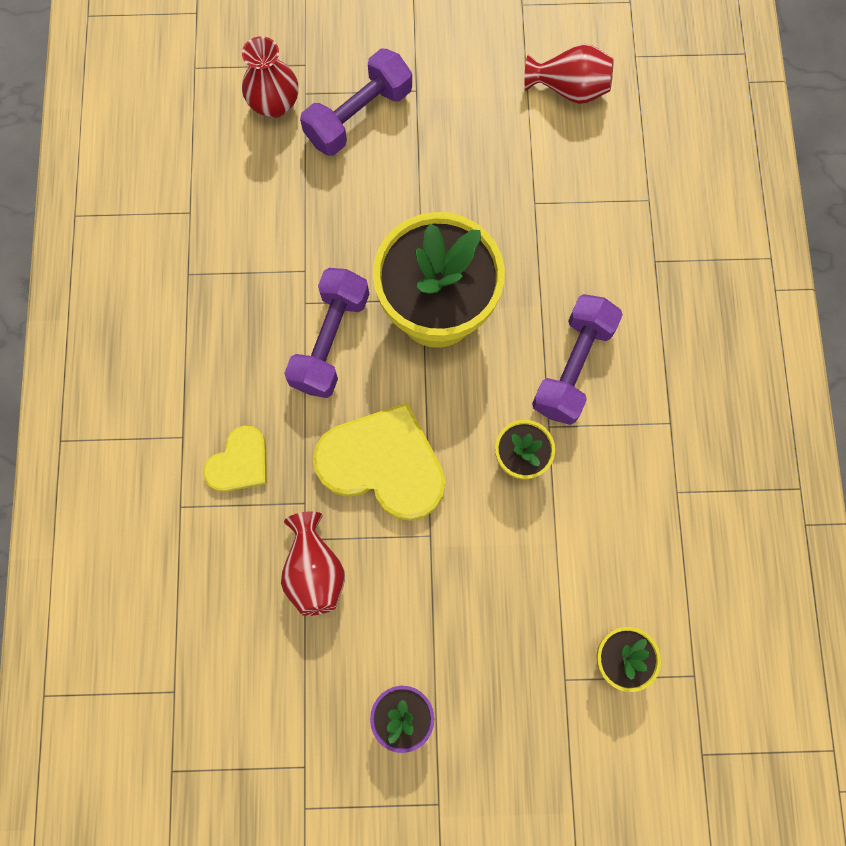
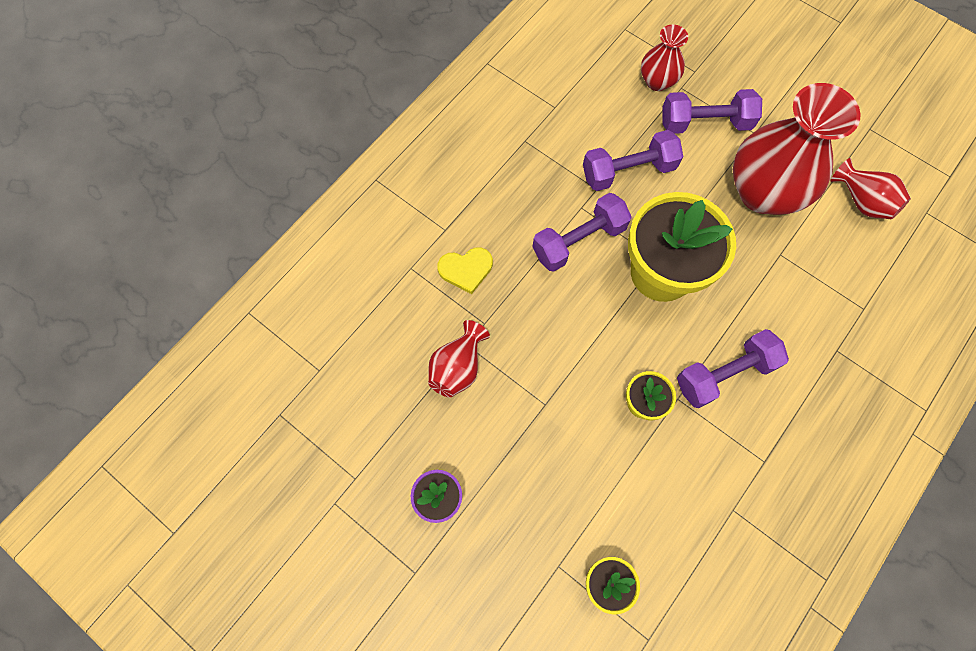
camera: 40 degrees right, 5 degrees down
(321, 227) = (628, 171): none -> purple dumbbell
(383, 464) = (551, 338): yellow heart -> none
(470, 150) = (762, 192): none -> red vase

